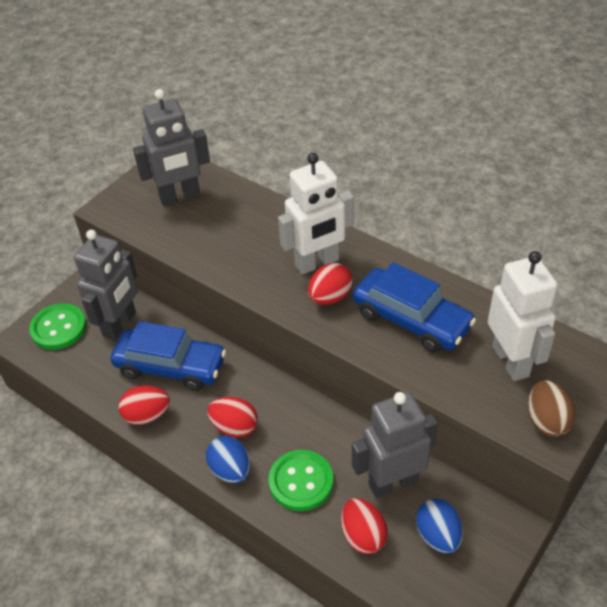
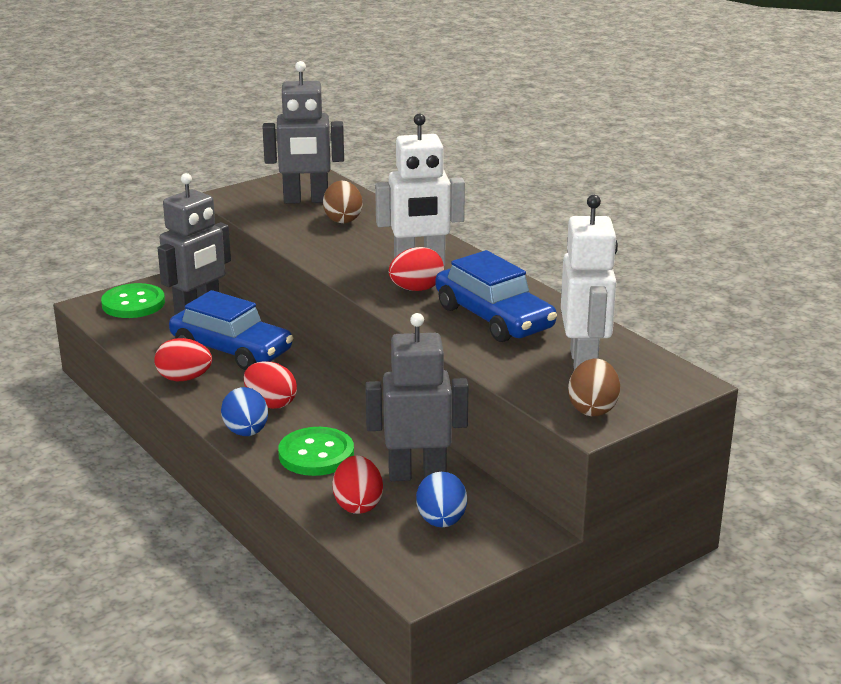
camera: 15 degrees right, 20 degrees down
(224, 216) = (343, 219): none -> brown egg

